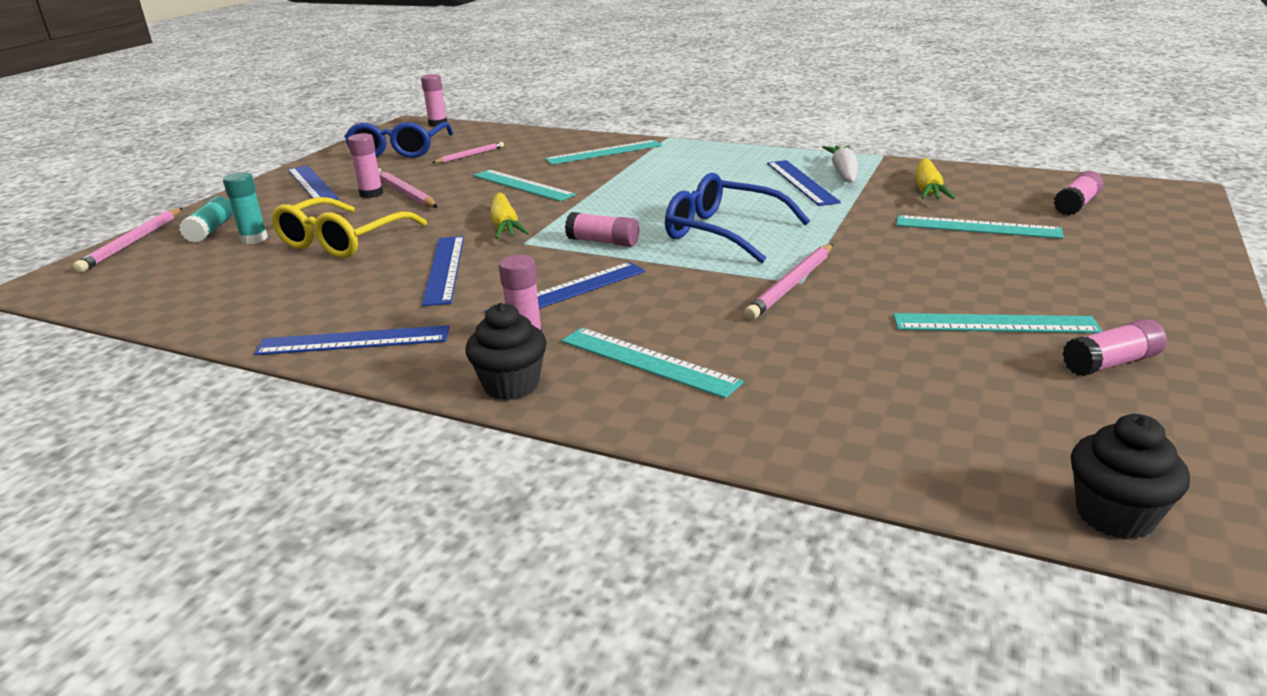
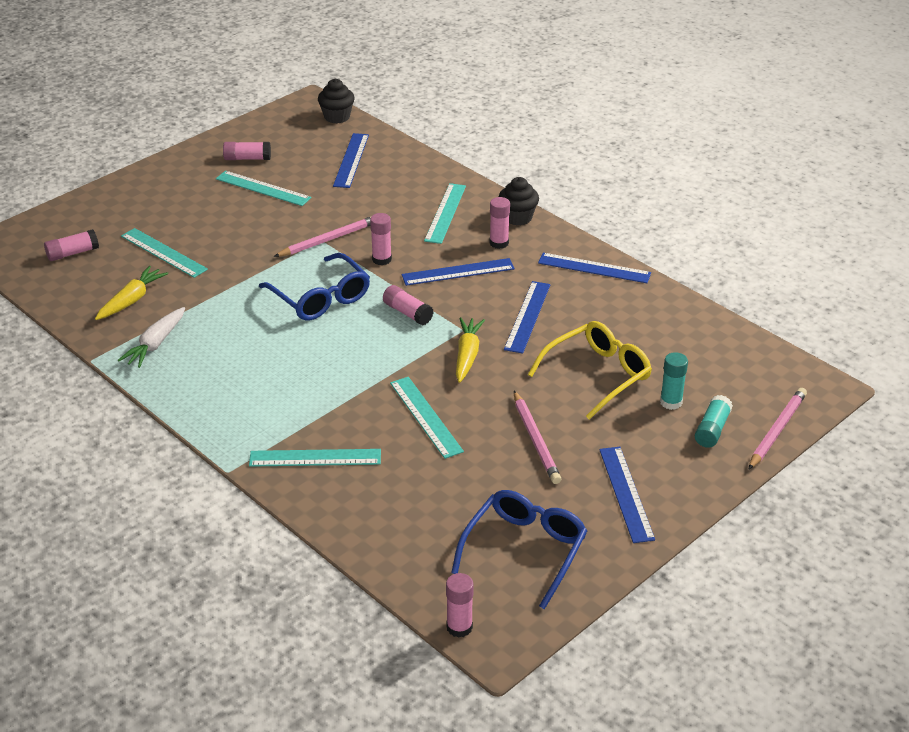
camera: 160 degrees left, 10 degrees up
(371, 194) = (567, 449): pink glue stick -> pink glue stick (381, 259)
(470, 155) = (451, 504): pink pencil -> none
(648, 361) = (445, 213): turquoise ruler -> turquoise ruler turned 45 degrees clockwise
(801, 182) = (203, 341): blue ruler -> blue ruler (351, 160)

